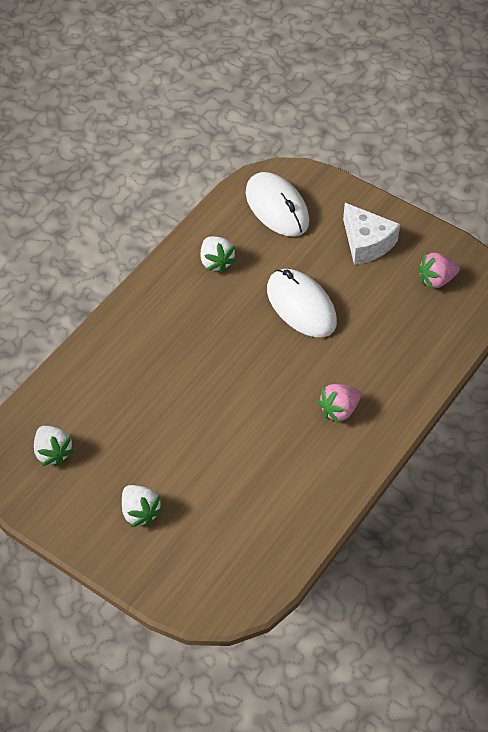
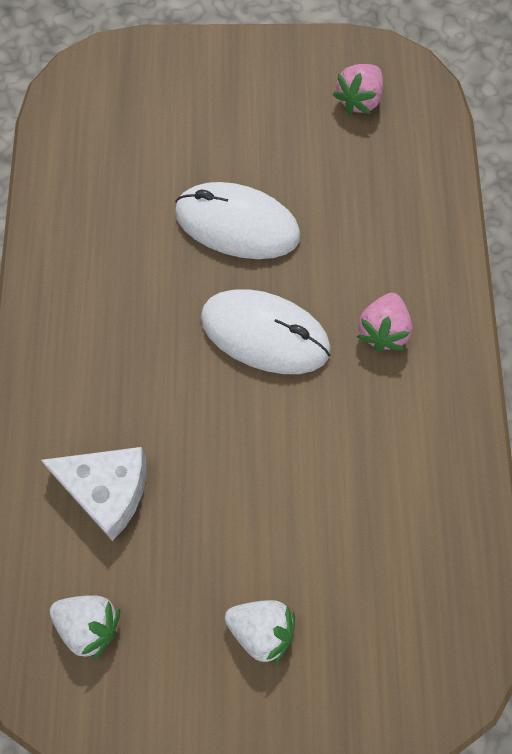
camera: 35 degrees left, 15 degrees up
(216, 262) = (94, 229): white strawberry -> none
(277, 207) = (111, 115): white mouse -> white mouse (265, 334)
(366, 243) = (248, 100): white cheese -> white cheese (106, 491)

